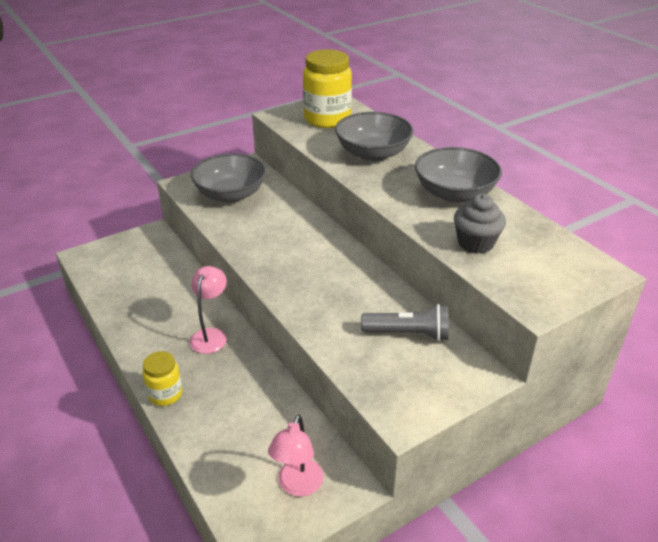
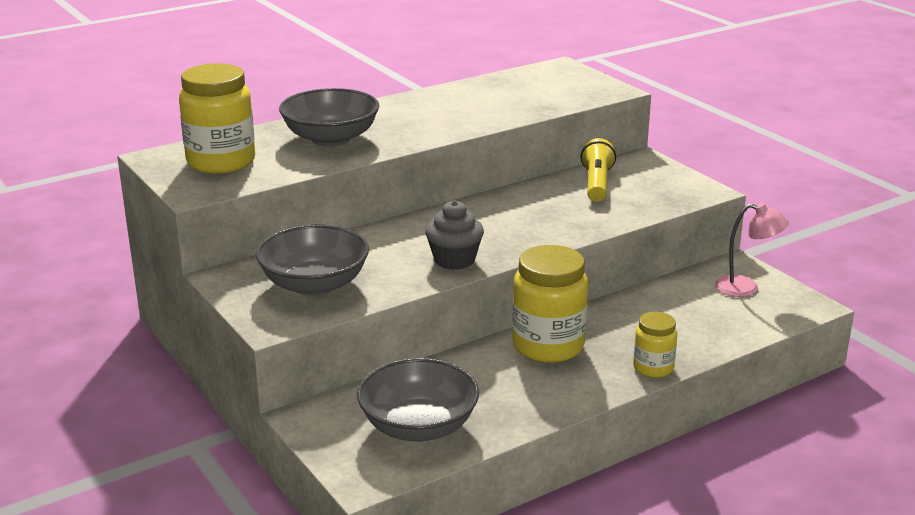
camera: 90 degrees left, 10 degrees down
(211, 335) = (548, 346): pink lamp -> yellow jar
(409, 334) = (597, 184): grey flashlight -> yellow flashlight
(454, 193) = (430, 106): grey bowl -> grey bowl (418, 426)
(475, 243) = (524, 103): grey cupcake -> grey cupcake (454, 260)

